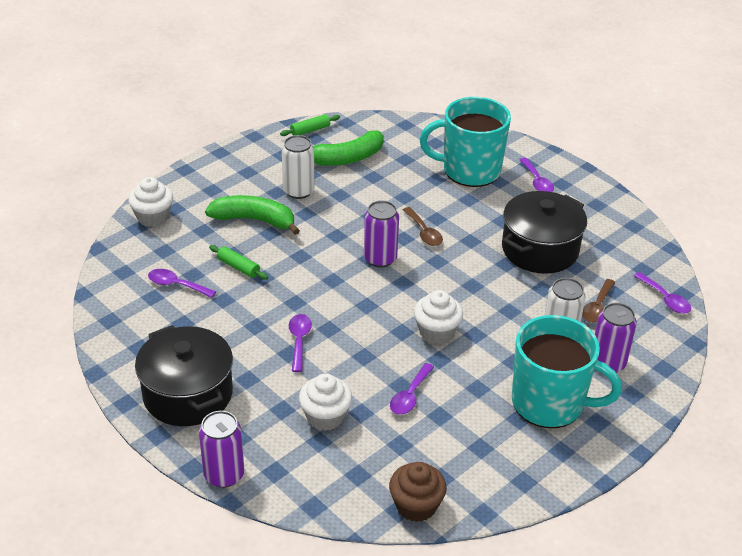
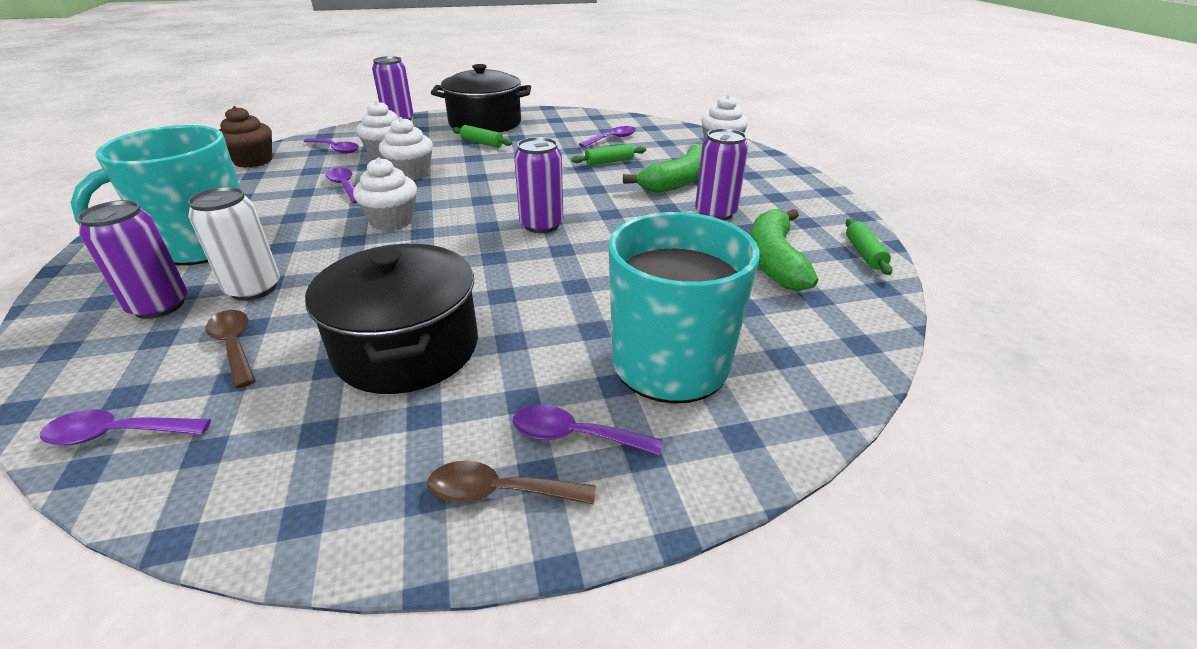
camera: 120 degrees right, 5 degrees down
(248, 366) = (482, 143): none -> green rolling pin
(298, 191) = (715, 213): white can -> purple can
(299, 341) = (480, 163): purple spoon -> purple spoon (335, 149)
(353, 372) = (411, 173): none -> white cupcake
(424, 232) = (557, 266): brown spoon -> brown spoon (500, 492)

